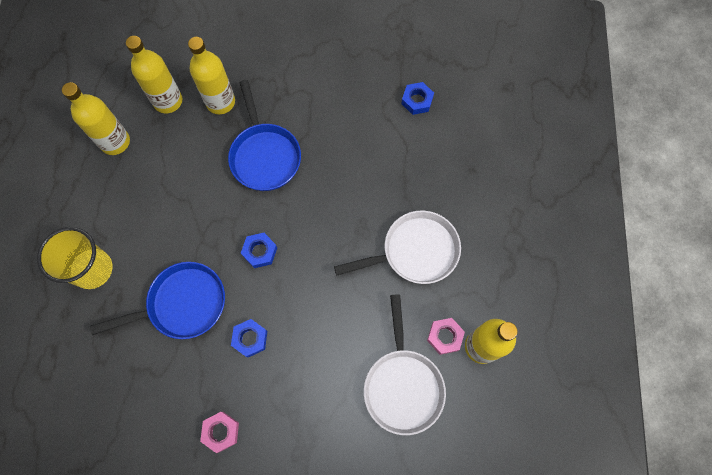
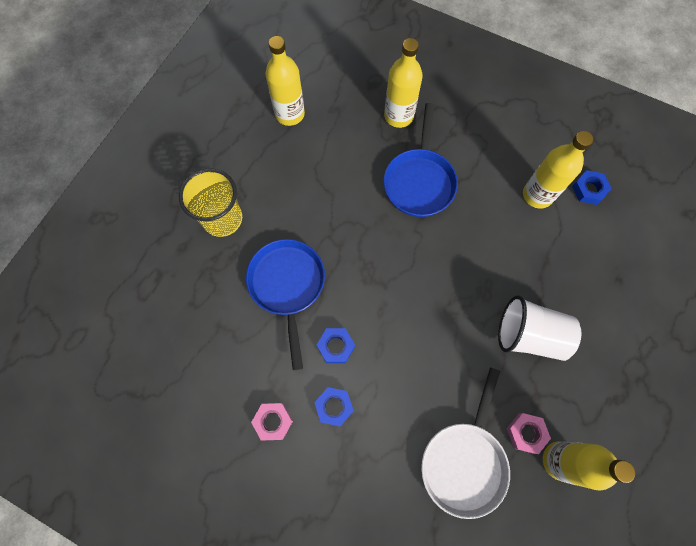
camera: 25 degrees right, 0 degrees up
(168, 101) = (351, 96): yellow bottle -> yellow bottle (537, 195)
(182, 304) = (287, 286): blue pan -> blue pan turned 105 degrees counterclockwise
(260, 251) = (378, 268): blue nut -> blue nut (334, 407)
(415, 251) = (529, 335): white pan -> white cup

